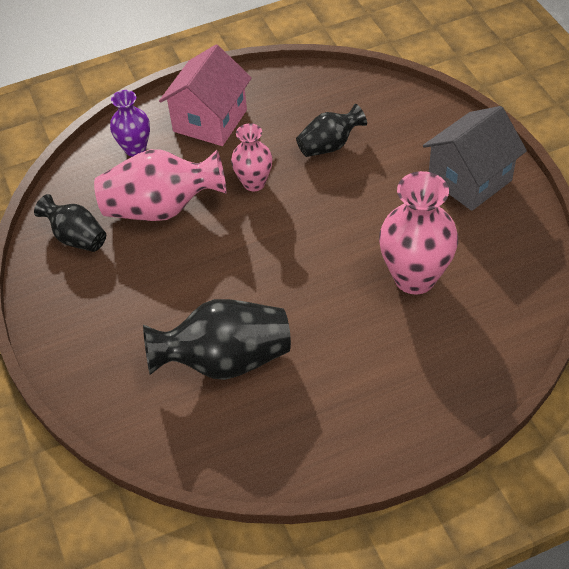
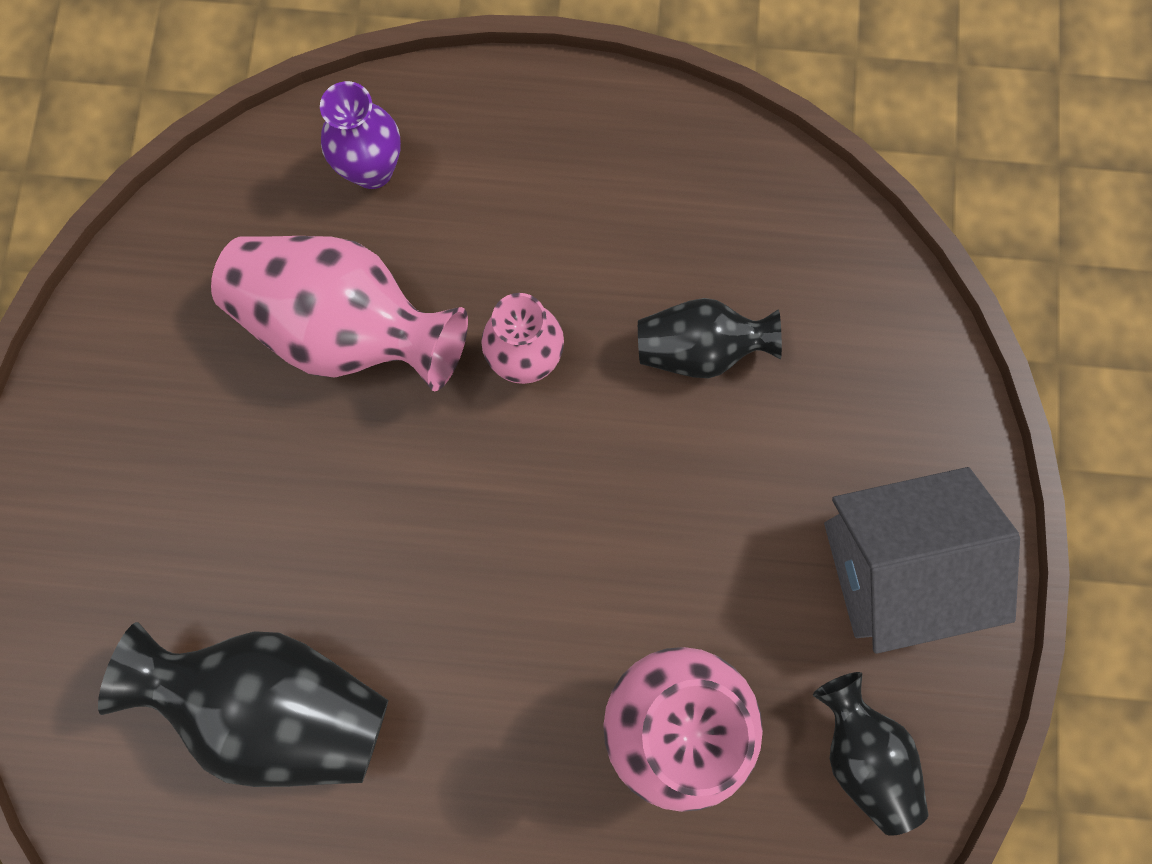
camera: 25 degrees right, 25 degrees up
(76, 237) = (180, 313): black vase -> black vase (862, 754)
(210, 120) = (530, 175): pink house -> none

